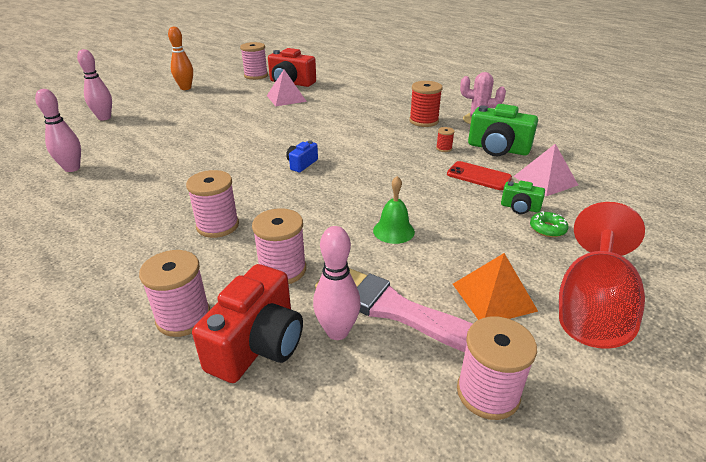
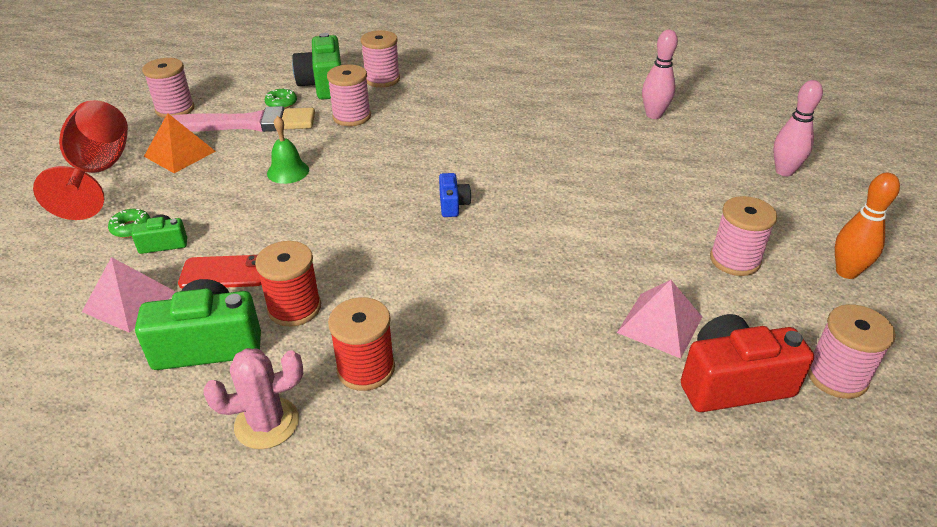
camera: 145 degrees right, 5 degrees up
(218, 226) = (441, 123): pink spool -> pink spool (734, 260)
(258, 344) = (323, 85): red camera -> green camera
(337, 331) = (281, 103): pink bowling pin -> green donut
(444, 148) = (294, 308): red spool -> red spool, size x2.04

